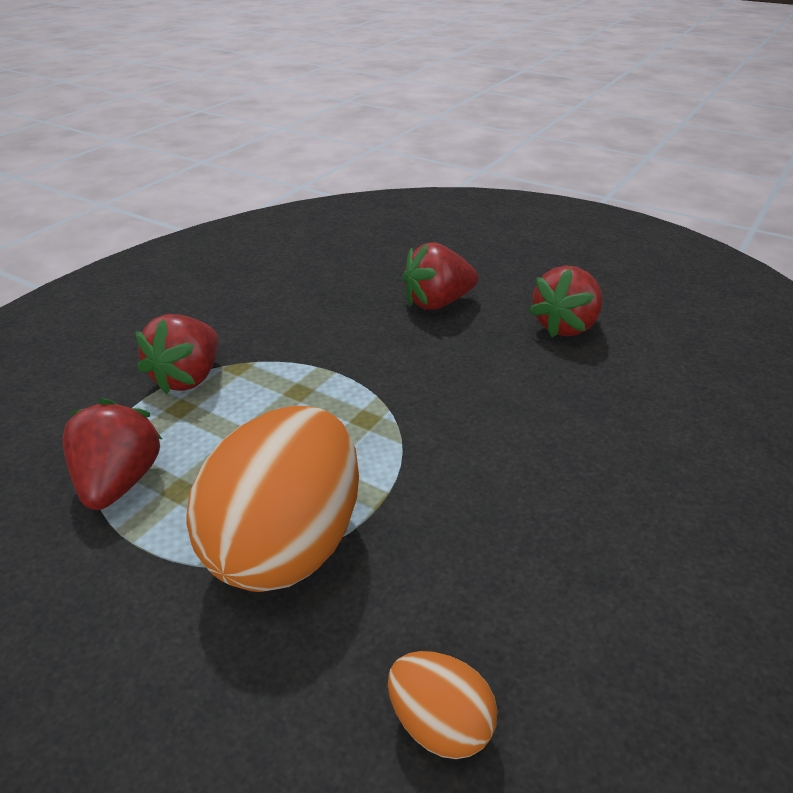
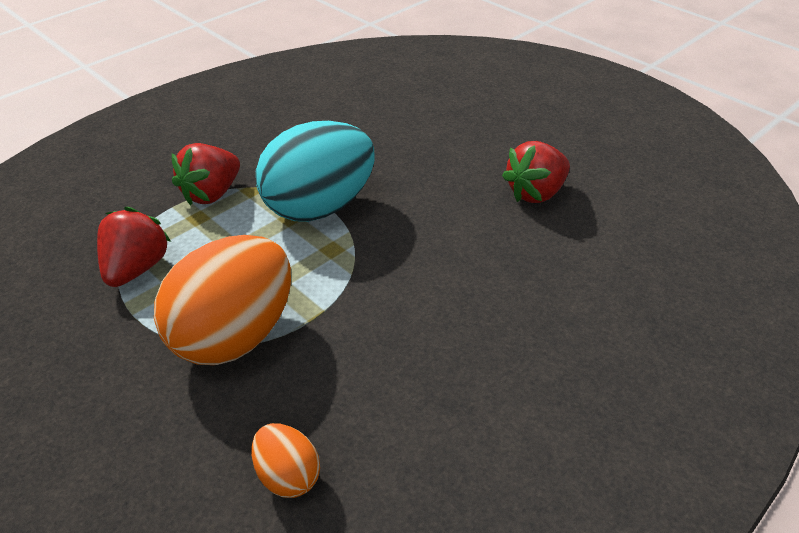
camera: 15 degrees right, 5 degrees up
(329, 374) = (319, 207): none -> turquoise egg
(437, 303) = (436, 155): red strawberry -> none

